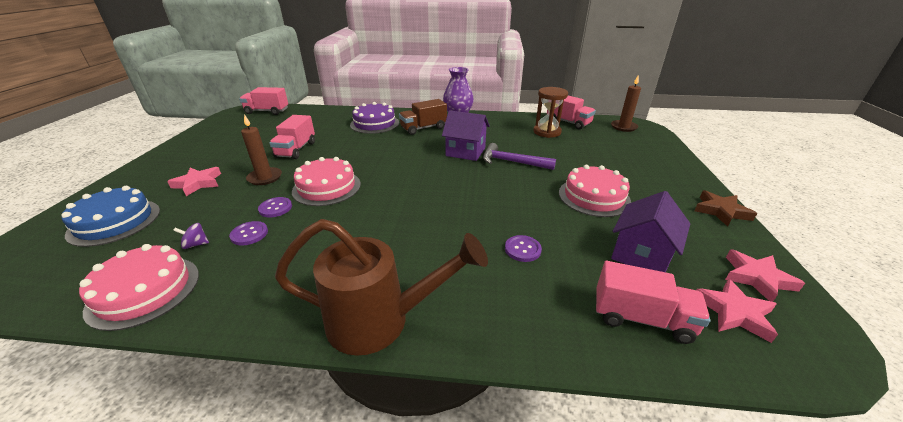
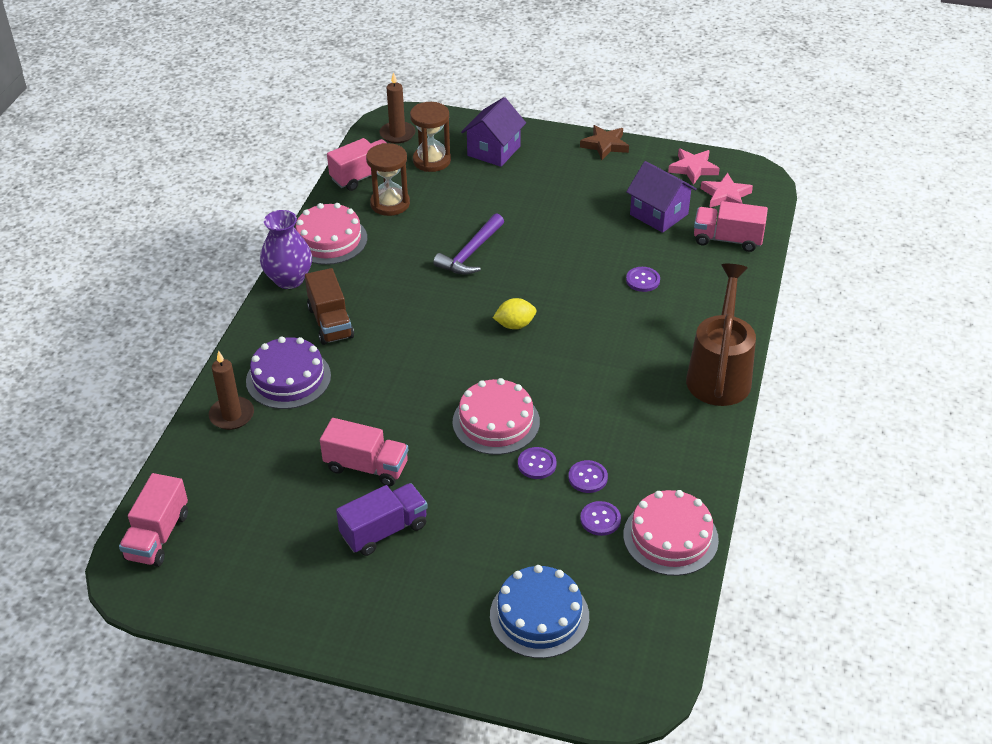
camera: 80 degrees left, 10 degrees up
(196, 244) = (600, 519): purple spinning top -> purple button
(198, 183) = (452, 559): pink star -> none
(238, 160) = (384, 531): none -> purple truck
(265, 178) = (453, 488): brown candle -> brown candle (232, 415)
(436, 186) = (515, 325): none -> yellow lemon
(465, 152) = (429, 289): purple house -> purple house (493, 151)
(594, 197) = (564, 212): pink cake -> pink cake (329, 240)
(606, 140) = (431, 161): none -> brown hourglass
(641, 318) = (727, 239): pink truck -> pink truck turned 105 degrees counterclockwise

